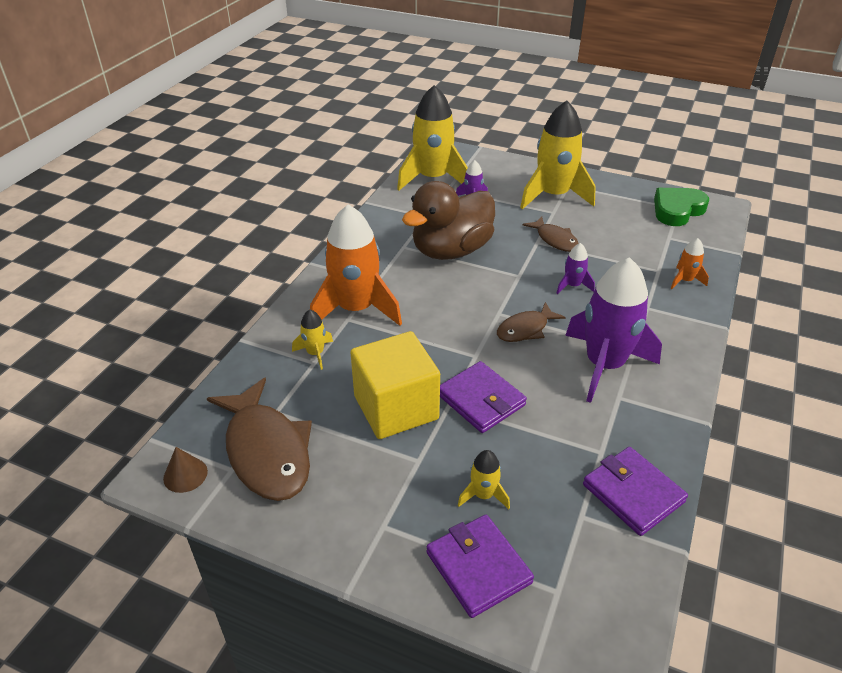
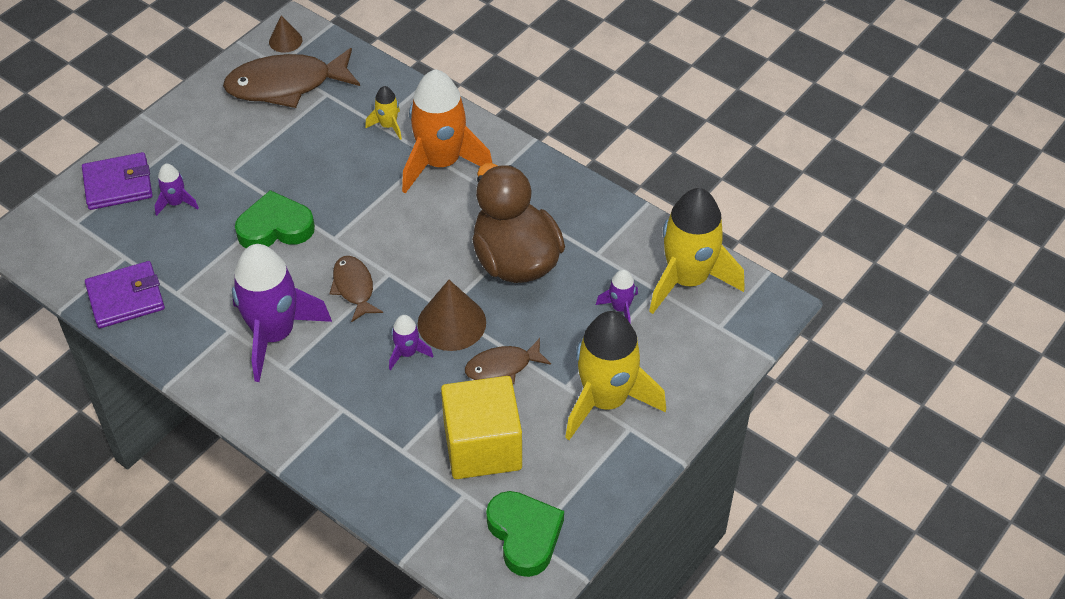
camera: 105 degrees right, 10 degrees up
(396, 407) = (294, 168): yellow cube -> yellow cube (482, 446)
(481, 400) = (275, 227): purple wallet -> green heart
(483, 495) = (176, 203): yellow rocket -> purple rocket
(530, 270) = (451, 323): none -> brown cone
(685, 280) = (373, 469): orange rocket -> none

